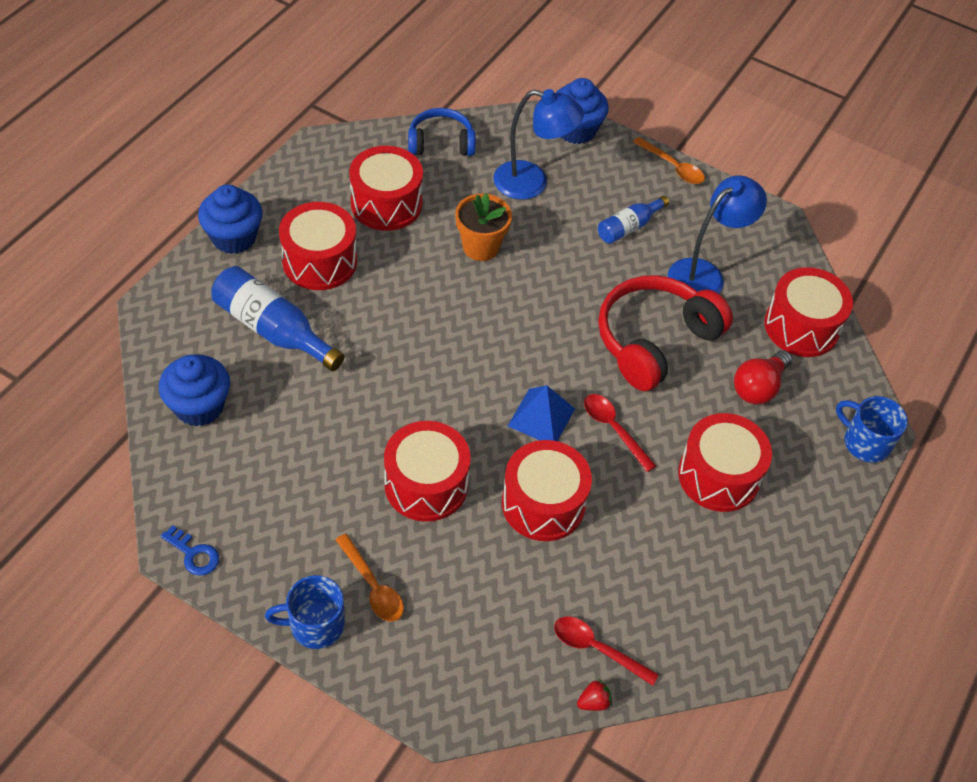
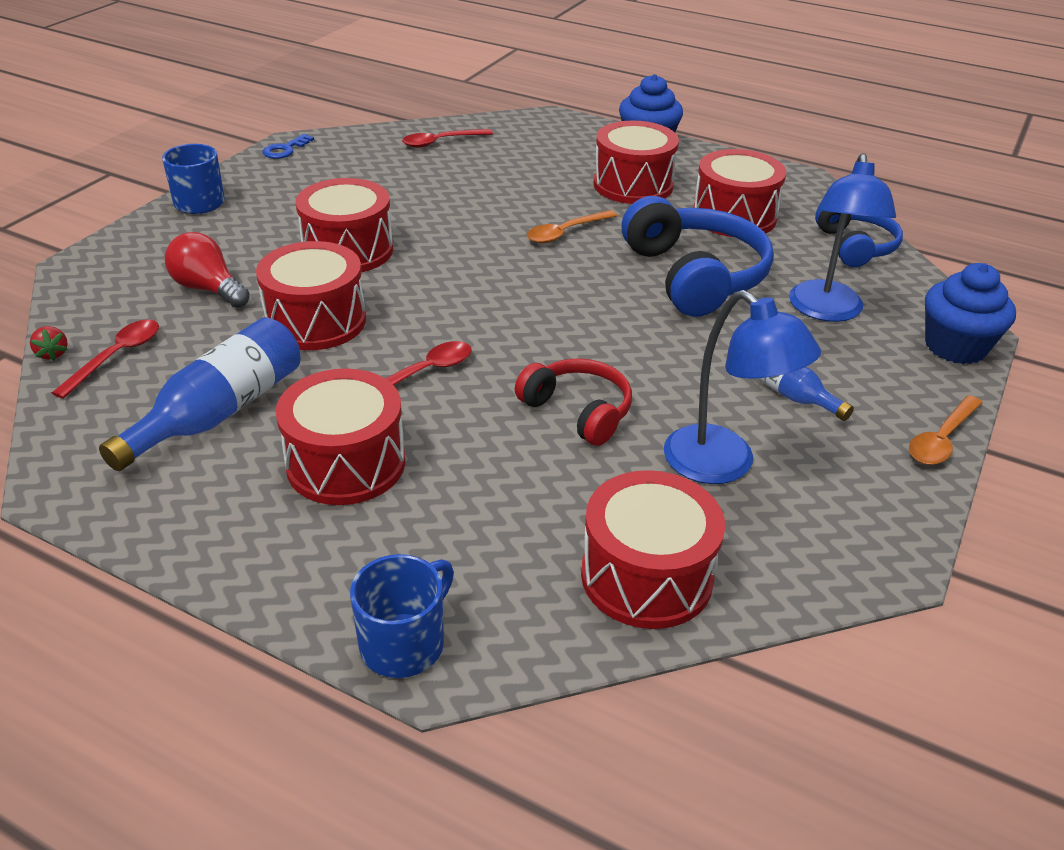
camera: 90 degrees right, 15 degrees down
(199, 406) = (440, 142): blue cupcake -> red spoon
(273, 329) = (536, 167): blue bottle -> blue bottle (220, 412)
(373, 586) = (233, 227): orange spoon -> orange spoon (565, 233)
(481, 247) = (694, 276): orange flower pot -> blue headphones
(541, 417) = (439, 319): blue pyramid -> none
(655, 341) = (578, 411): red headphones -> red headphones, size x0.60
(758, 387) = (508, 514): red light bulb -> red light bulb (208, 289)

